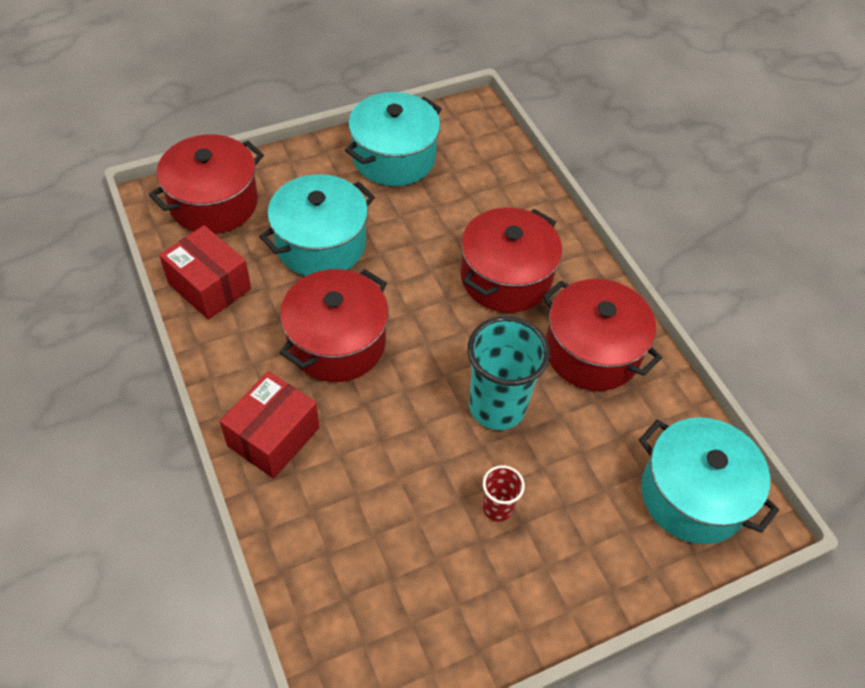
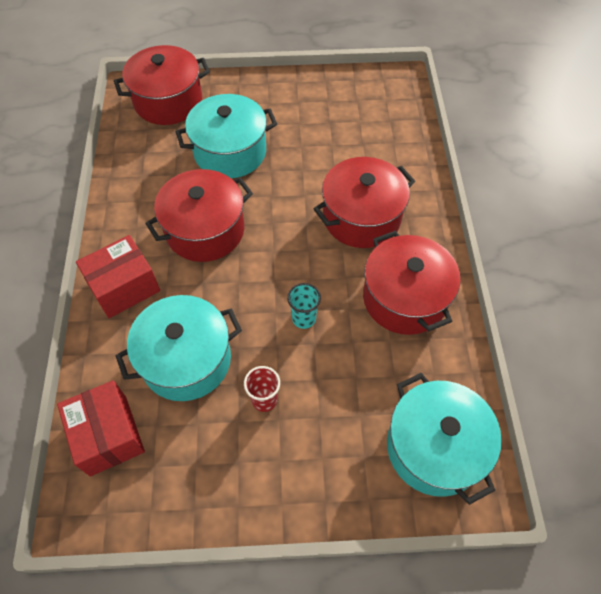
camera: 25 degrees right, 5 degrees up
(210, 286) = (135, 162): red box -> red box (108, 435)
(394, 157) = (318, 100): turquoise pot -> turquoise pot (186, 360)
(497, 407) = (303, 318): turquoise cup -> turquoise cup, size x0.50

